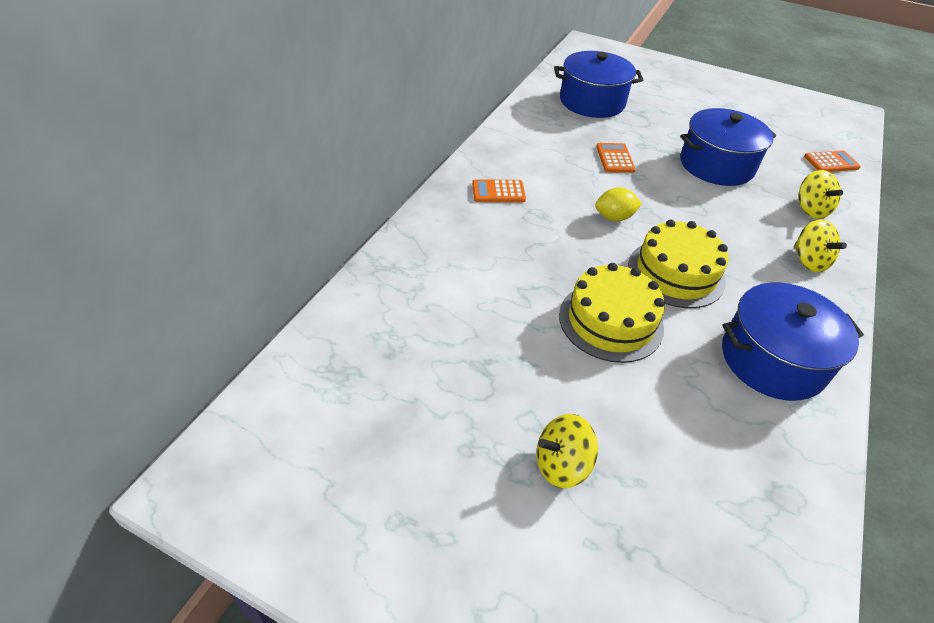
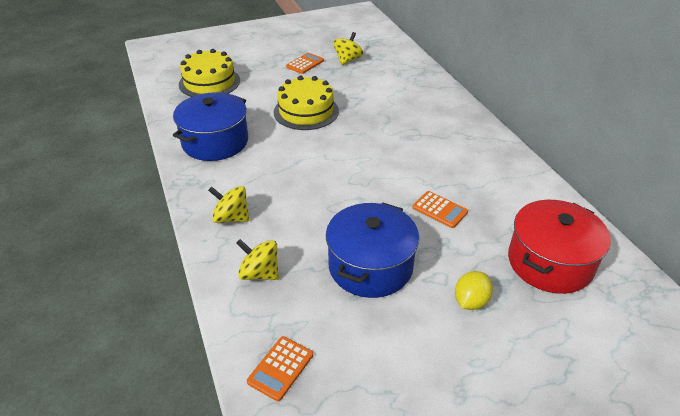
camera: 135 degrees right, 5 degrees down
(498, 192) = (452, 133): orange calculator -> orange calculator (305, 64)
(561, 465) = (268, 64): yellow spinning top -> yellow spinning top (347, 60)
(592, 102) = (550, 262): blue pot -> red pot
(614, 217) = (375, 162): yellow lemon -> yellow lemon (470, 301)
(676, 273) = (302, 153): yellow cake -> yellow cake (209, 82)

